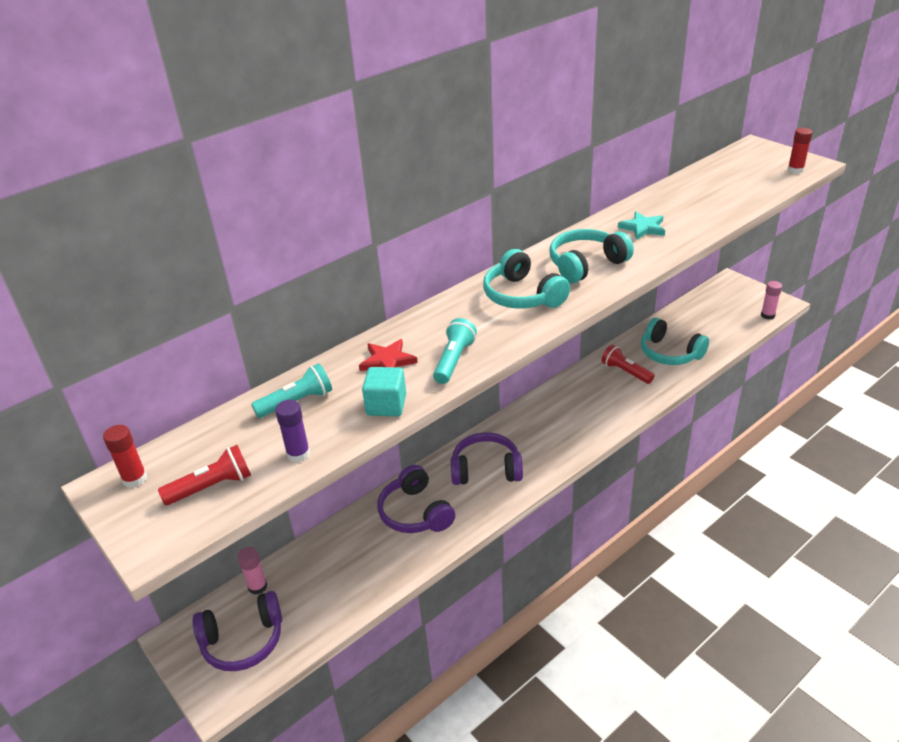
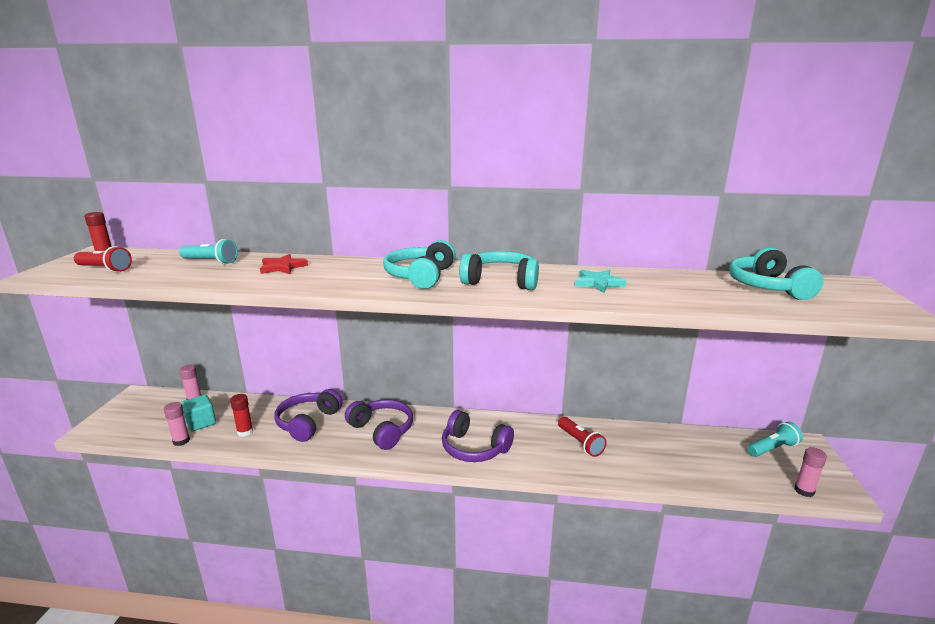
camera: 45 degrees right, 15 degrees down
(243, 641) = (144, 416): purple headphones -> purple headphones (474, 448)
(298, 454) = (152, 276): purple glue stick -> none
(339, 620) = (181, 441): none -> pink glue stick
(386, 405) = (228, 280): turquoise cube -> turquoise cube (201, 423)
(454, 360) = (305, 281): turquoise flashlight -> turquoise flashlight (772, 448)
(625, 372) = (580, 443): red flashlight -> red flashlight turned 150 degrees clockwise
(669, 353) = (643, 455): turquoise headphones -> turquoise headphones (767, 287)
(795, 170) = (864, 309): red glue stick -> red glue stick (245, 432)

